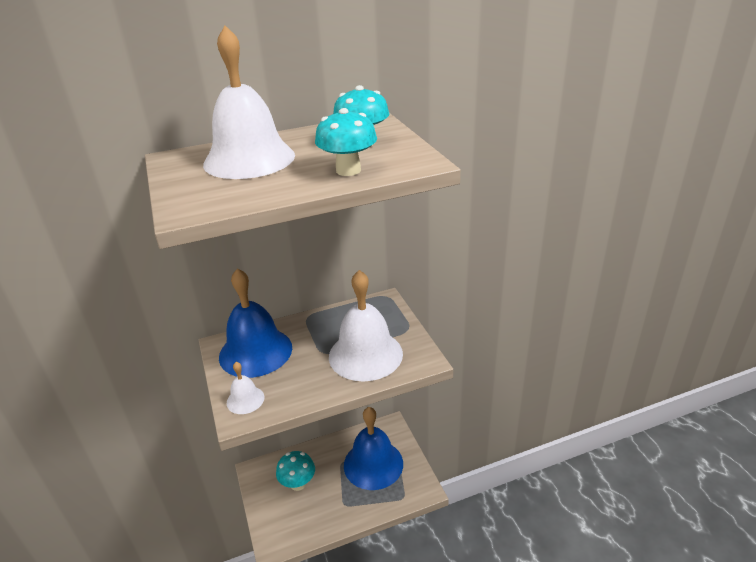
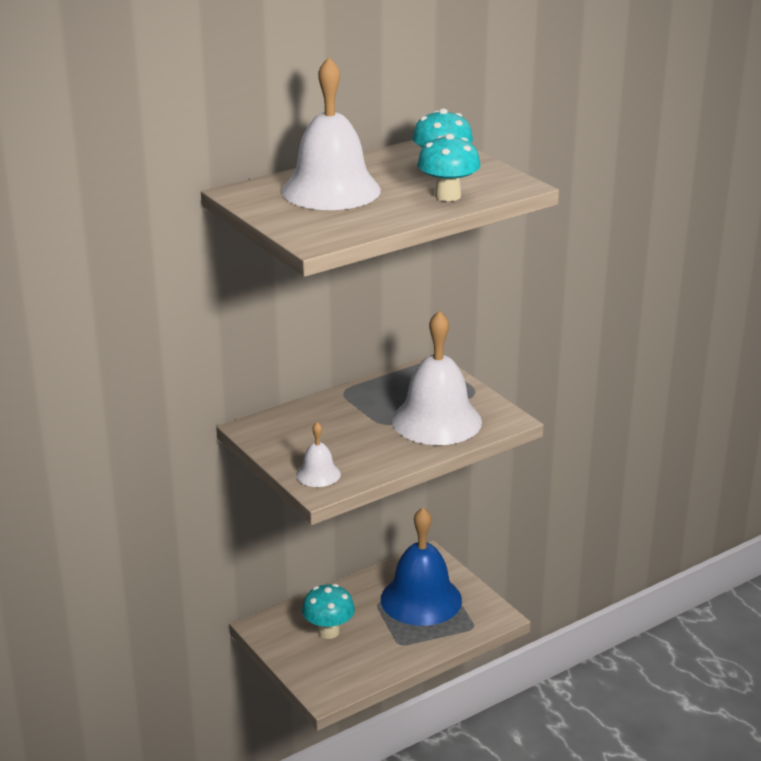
camera: 15 degrees left, 5 degrees down
(255, 352) = (300, 431): blue bell -> none

